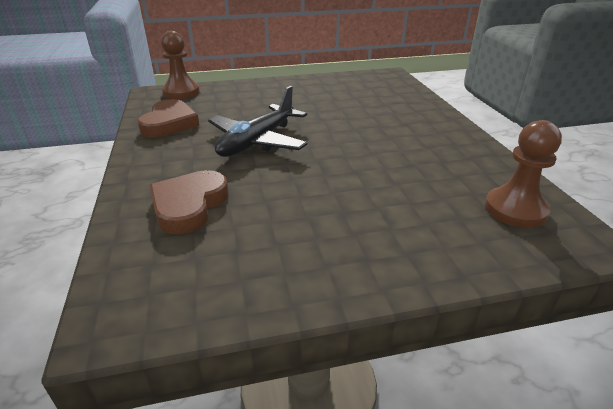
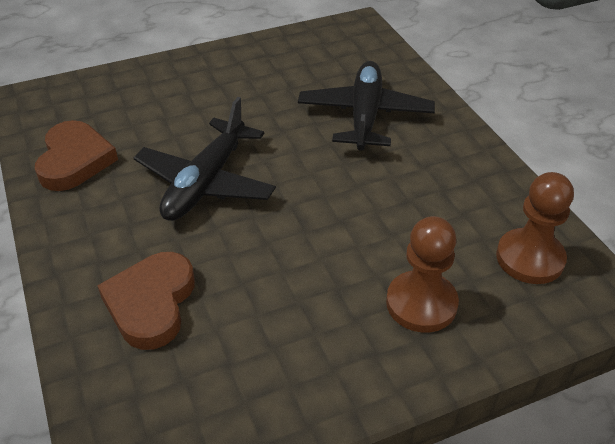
camera: 10 degrees left, 10 degrees up
(181, 92) = (69, 93): brown pawn -> brown pawn (421, 303)
(386, 117) = (365, 115): none -> black plane

